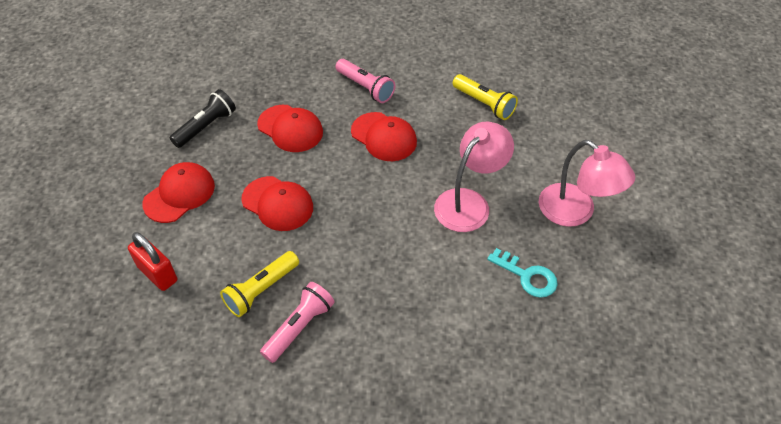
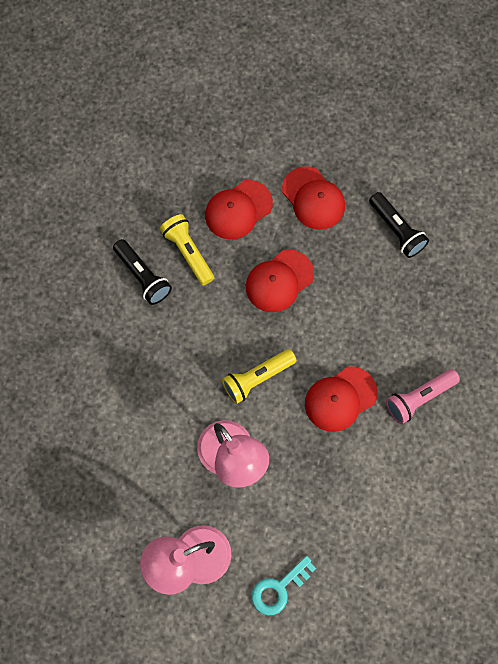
camera: 105 degrees right, 20 degrees up
(157, 274) = (229, 174): red padlock -> none
(290, 129) = (374, 309): red cap -> red cap (238, 210)
(299, 327) = (143, 276): pink flashlight -> black flashlight
(484, 104) = (364, 521): yellow flashlight -> yellow flashlight (257, 378)
(527, 276) = (133, 483): turquoise key -> turquoise key (279, 588)

